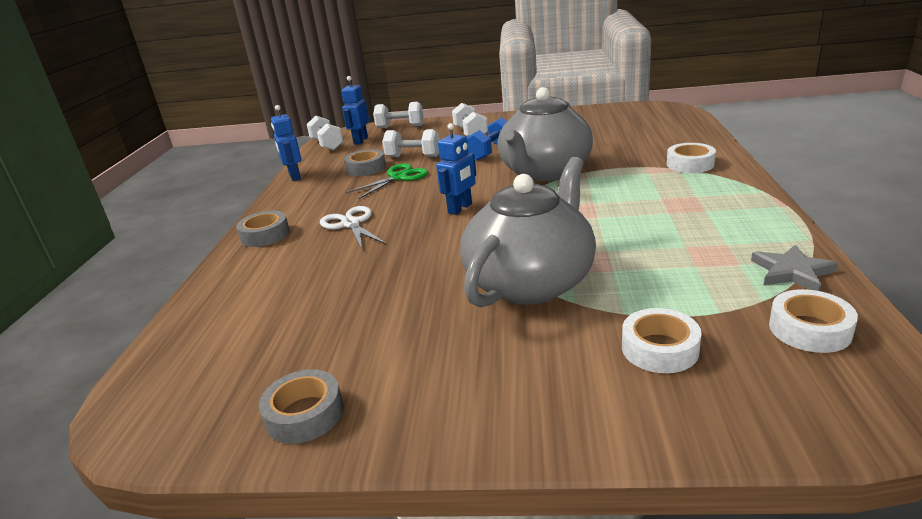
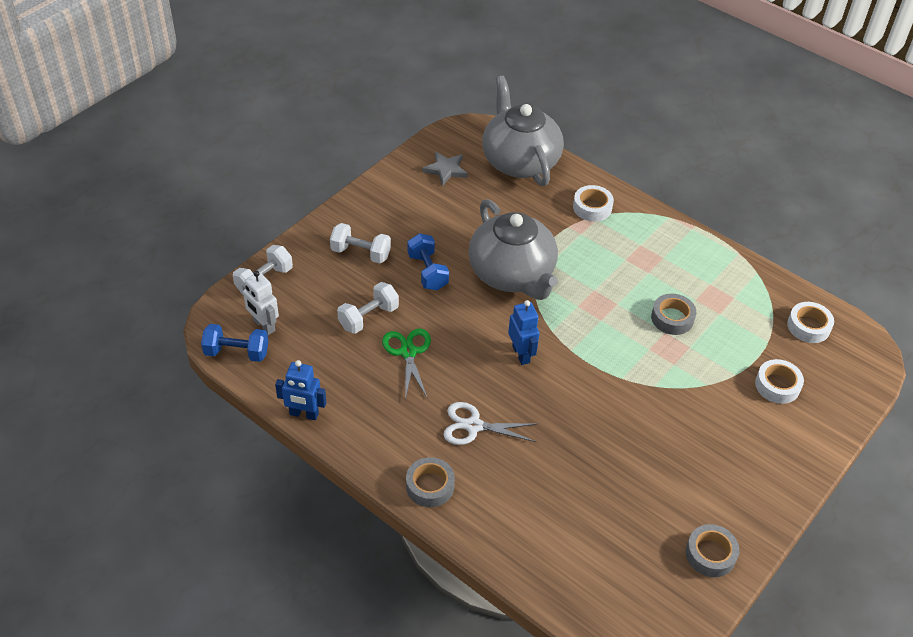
camera: 60 degrees left, 20 degrees up
(327, 144) = (236, 352): white dumbbell -> blue dumbbell
(360, 140) = (263, 326): blue robot -> white robot
(366, 168) = (353, 359): grey tape -> grey tape (672, 318)
(531, 282) = (667, 387): grey teapot -> grey teapot (519, 161)
(792, 272) = (760, 288): grey star -> grey star (446, 170)

